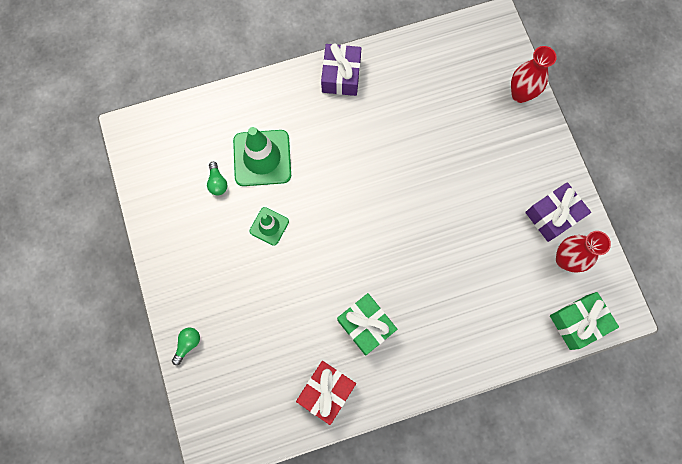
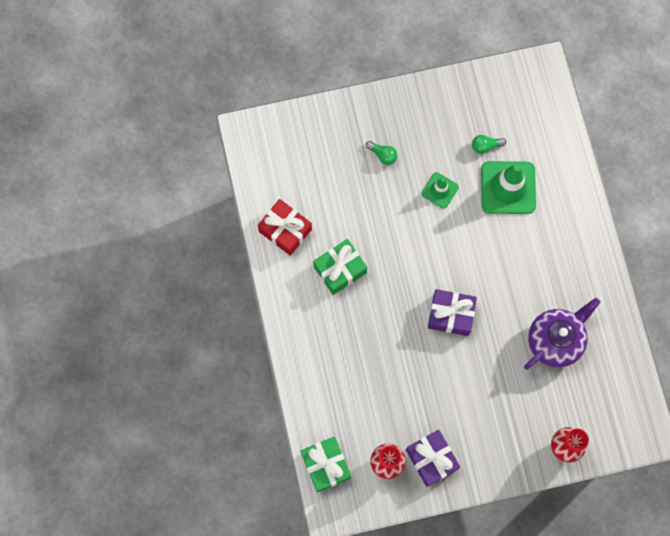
camera: 95 degrees right, 0 degrees up
(188, 344) = (337, 115): green light bulb -> green light bulb (382, 155)
(341, 76) = (592, 269): purple gift -> purple gift (451, 315)
(417, 106) = (555, 340): none -> purple teapot

